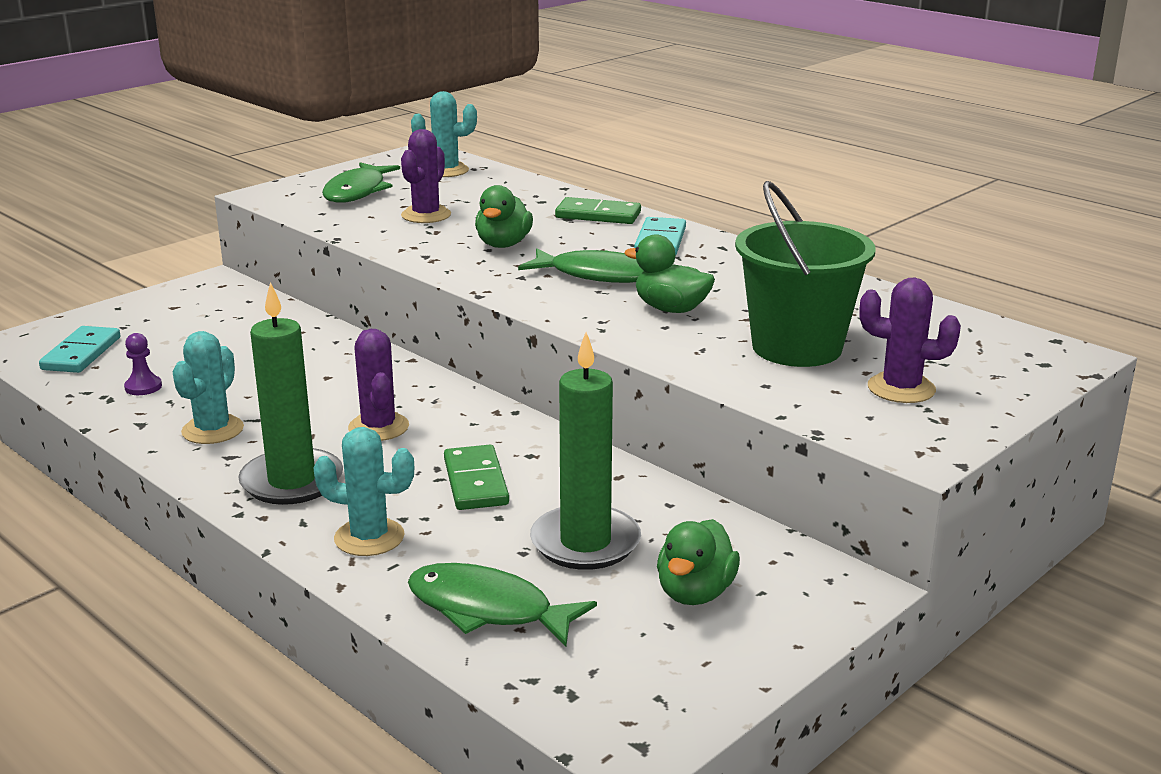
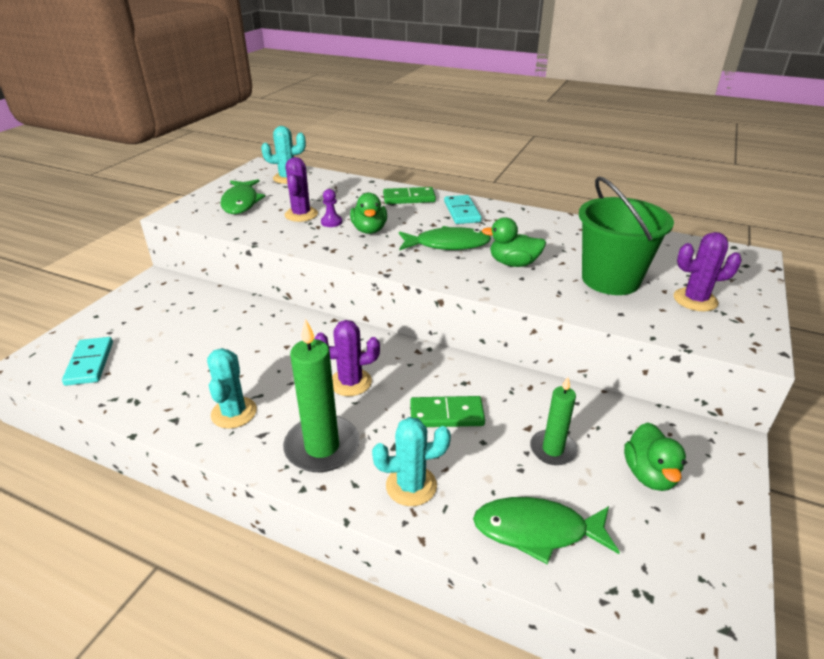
camera: 20 degrees left, 10 degrees up
(143, 387) = (157, 384): purple pawn -> purple pawn (331, 222)
(378, 427) = (350, 382): purple cactus -> purple cactus turned 60 degrees counterclockwise
(475, 482) = (446, 415): green domino -> green domino turned 60 degrees counterclockwise
(585, 542) = (552, 449): green candle -> green candle, size x0.61

